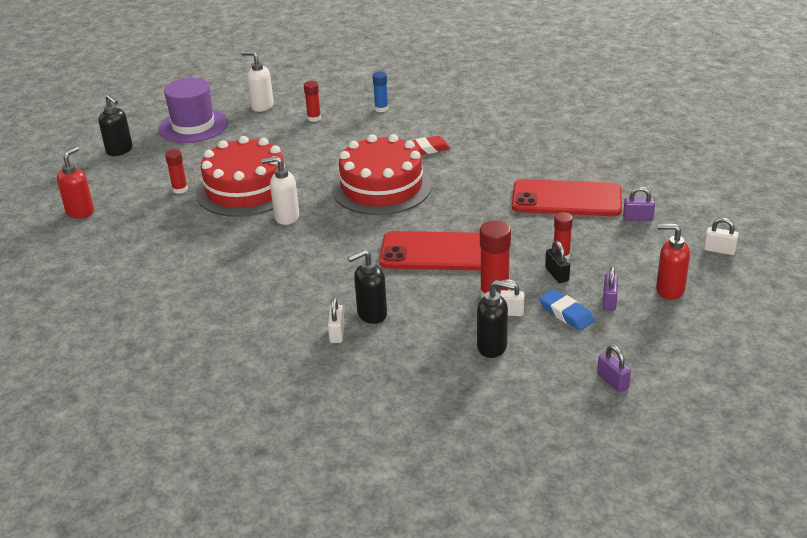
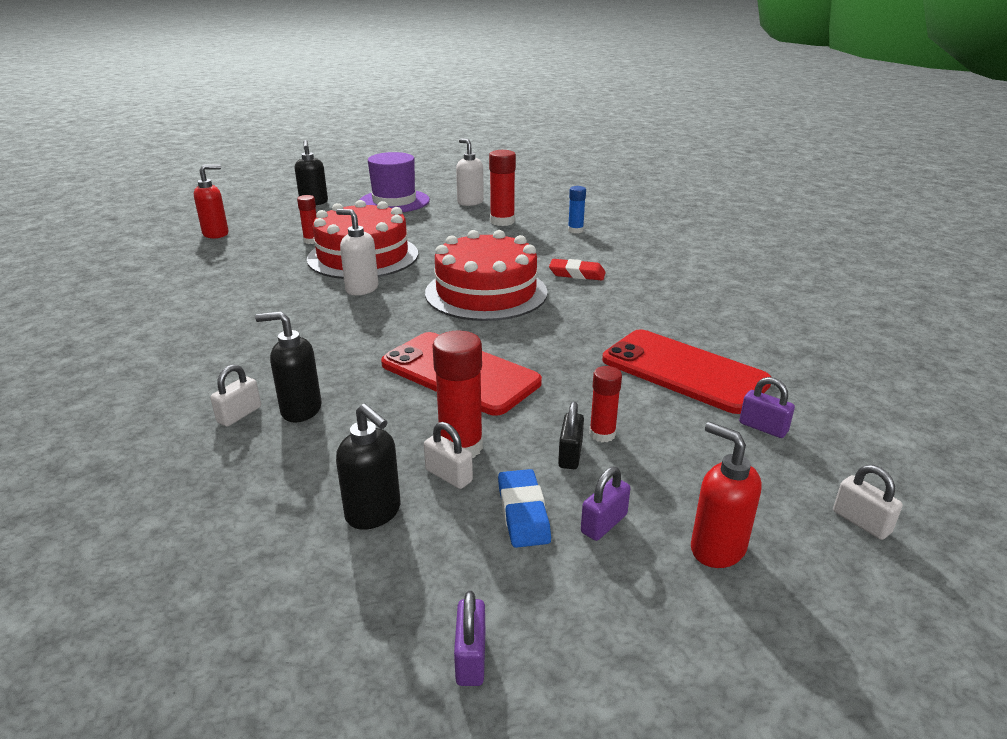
camera: 30 degrees right, 5 degrees down
(314, 118) = (502, 221): red glue stick -> red glue stick, size x1.63

